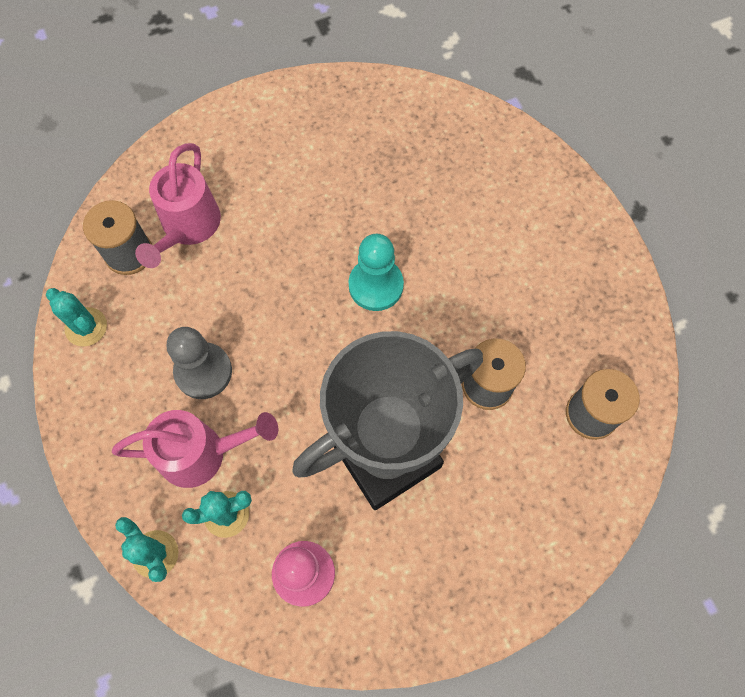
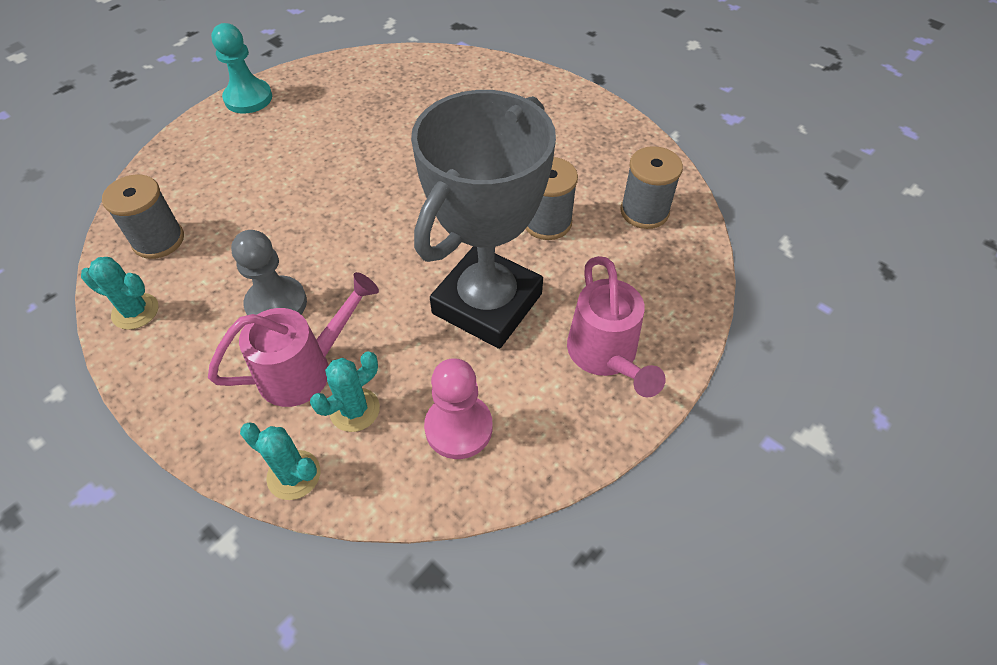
camera: 25 degrees left, 15 degrees down
(188, 227) = (211, 203): pink watering can -> pink watering can (605, 356)
(376, 285) = (411, 188): turquoise pawn -> turquoise pawn (248, 98)

